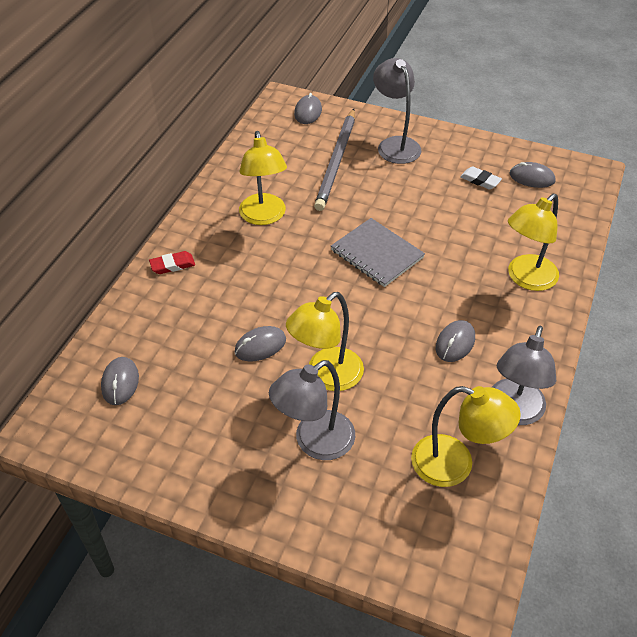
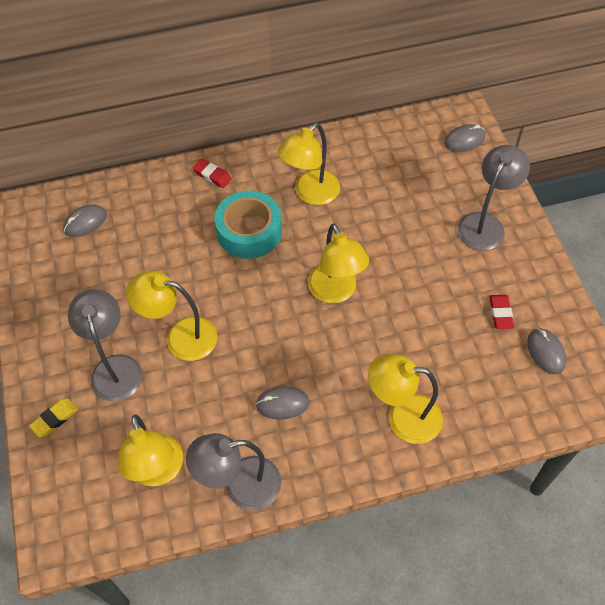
camera: 55 degrees right, 10 degrees up
(260, 346) = (178, 278): grey mouse -> none
(261, 273) = (249, 231): none -> turquoise tape
(314, 442) = (115, 367): grey lamp -> grey lamp turned 60 degrees clockwise
(330, 522) = (55, 419): none -> yellow eraser
(336, 161) = (421, 198): grey pencil -> none
(377, 254) = (336, 292): grey notebook -> yellow lamp
(480, 180) = (500, 313): white eraser -> red eraser

